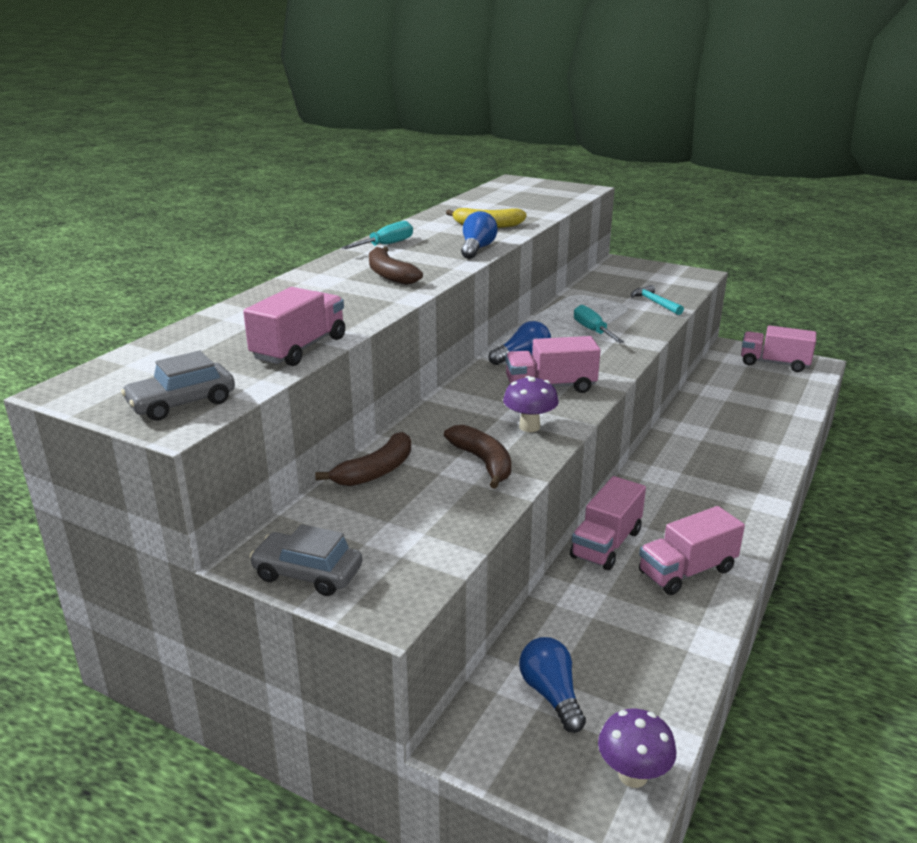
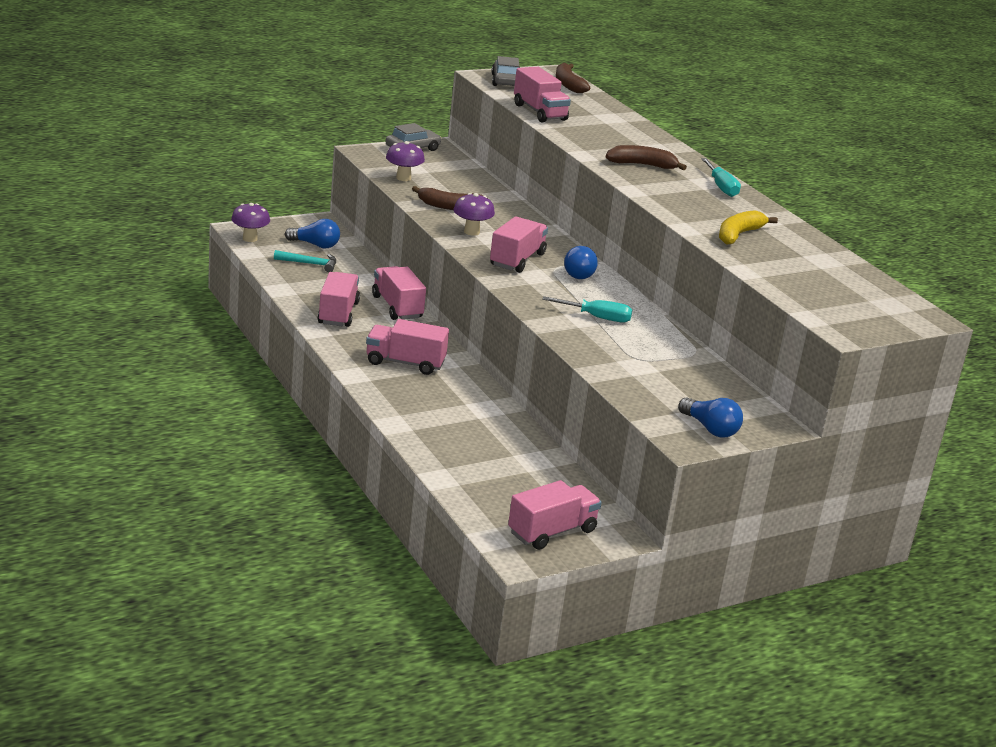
camera: 120 degrees right, 0 degrees up
(376, 471) = (480, 185): brown banana -> brown banana (568, 84)
(443, 528) = (403, 178): none -> purple mushroom
(477, 249) = (670, 206): blue light bulb -> blue light bulb (710, 429)
(655, 303) = (629, 374): turquoise hammer -> turquoise hammer (309, 264)
(698, 490) = (405, 363): none -> pink truck

